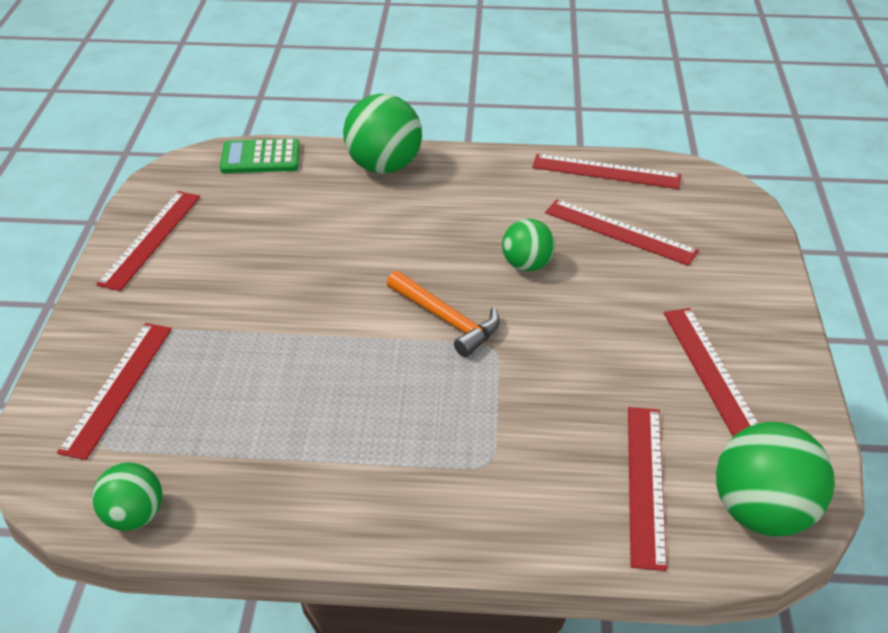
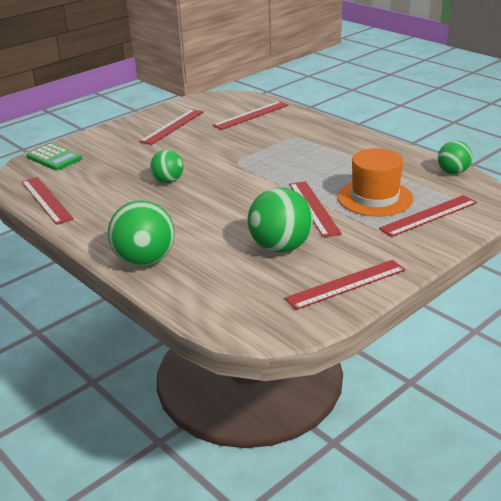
camera: 135 degrees left, 10 degrees down
(220, 383) = (375, 198): none -> orange hat
(260, 157) = (208, 308): green calculator -> green calculator (54, 158)
(447, 320) = (240, 177): orange hammer -> none
(620, 231) = (102, 174): red ruler -> red ruler (313, 208)
(762, 513) = (229, 100): green ball -> green ball (280, 247)

